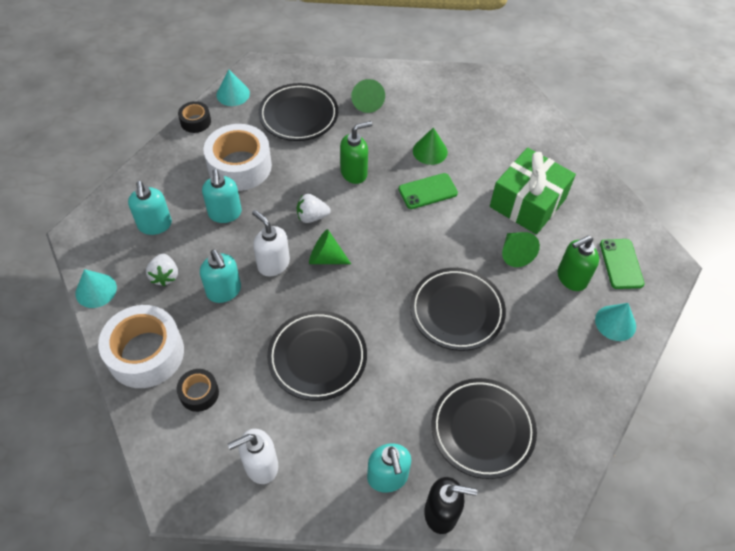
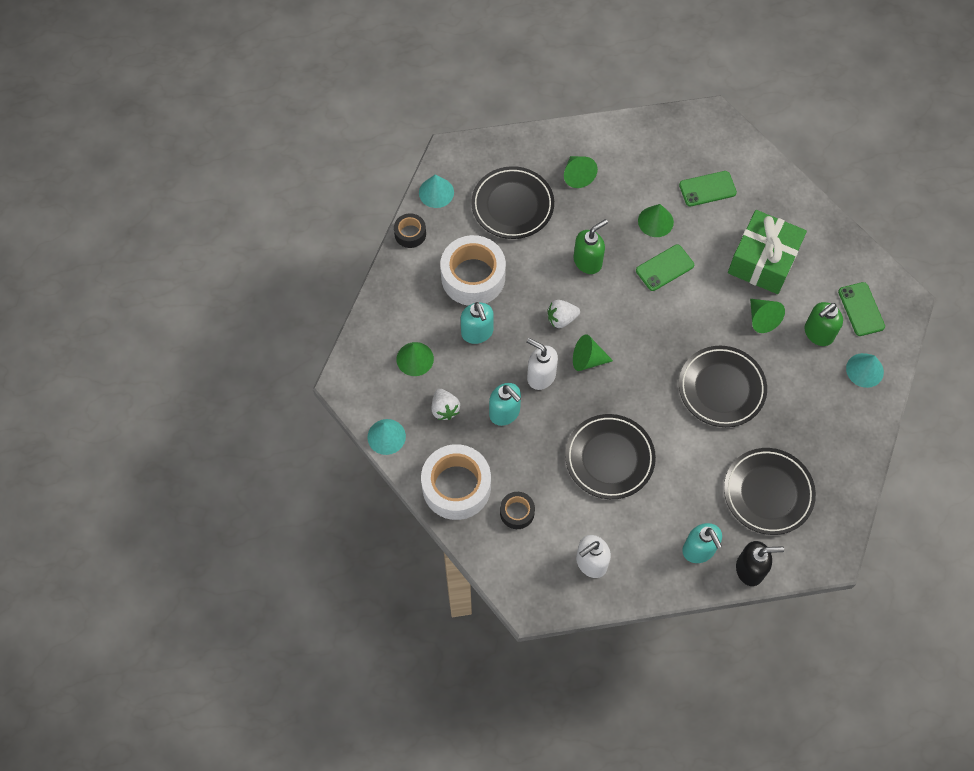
camera: 10 degrees left, 10 degrees up
(155, 225) = (415, 359): turquoise soap dispenser -> green cone
(487, 134) = (707, 189): none -> green phone

